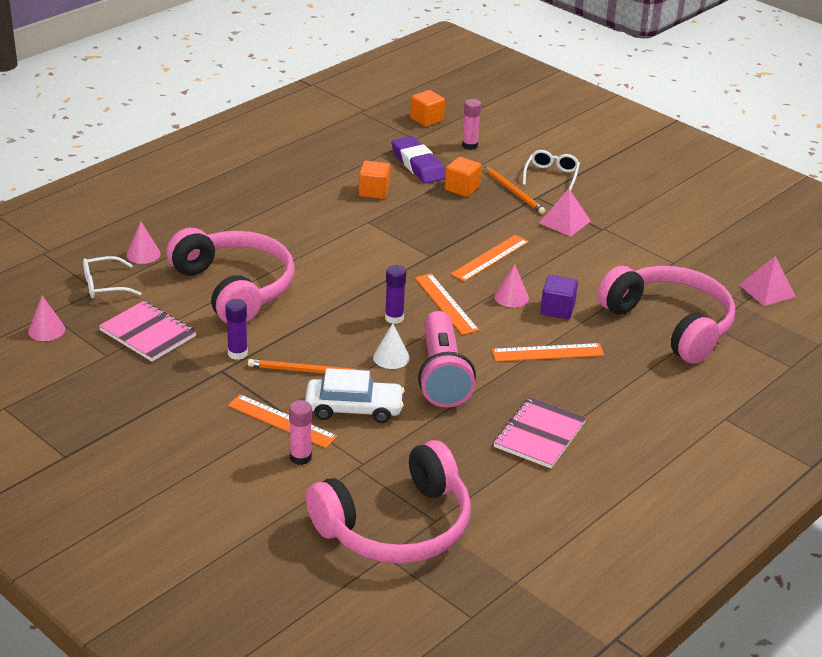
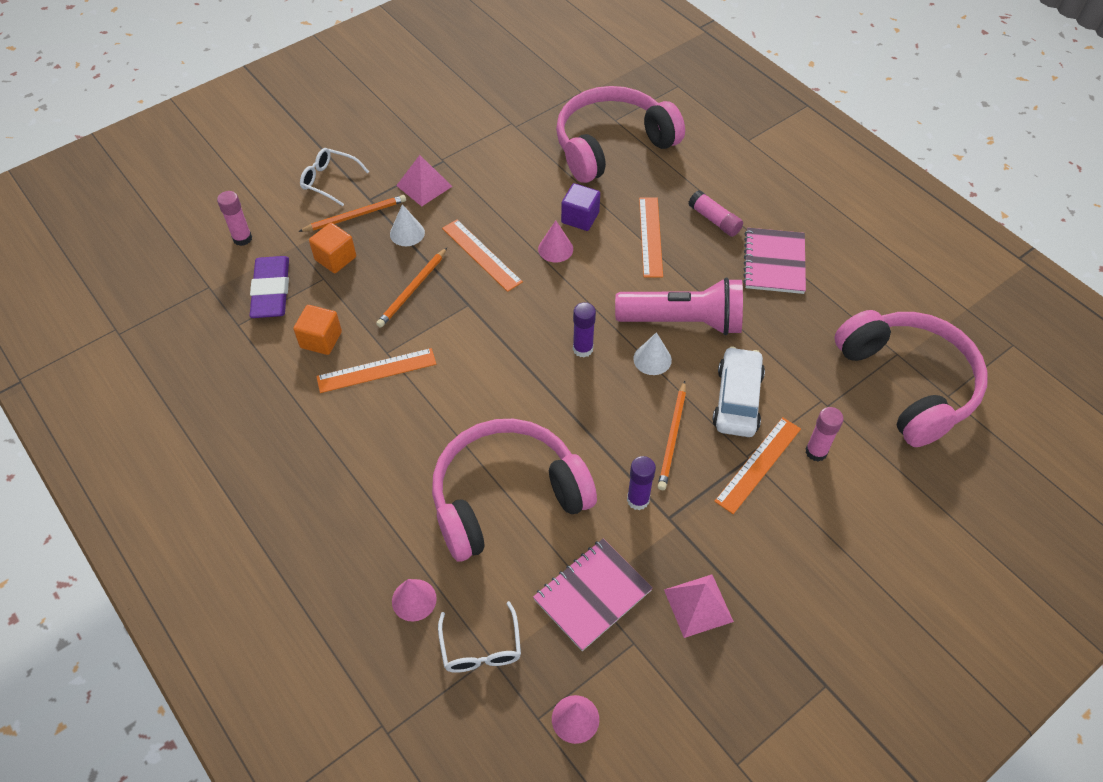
camera: 80 degrees left, 20 degrees up
(418, 165) = (271, 291): purple eraser -> purple eraser turned 75 degrees counterclockwise
(427, 119) = (165, 269): orange cube -> none
(438, 227) = (412, 289): none -> orange pencil
(446, 304) = (561, 302): orange ruler -> orange ruler (376, 370)
(503, 219) = (407, 233): none -> white cone
(539, 435) = (774, 262): pink notebook -> pink notebook turned 60 degrees clockwise
(587, 394) = (714, 220): none -> pink glue stick
(767, 290) = (566, 73): pink pyramid -> pink pyramid (698, 605)

